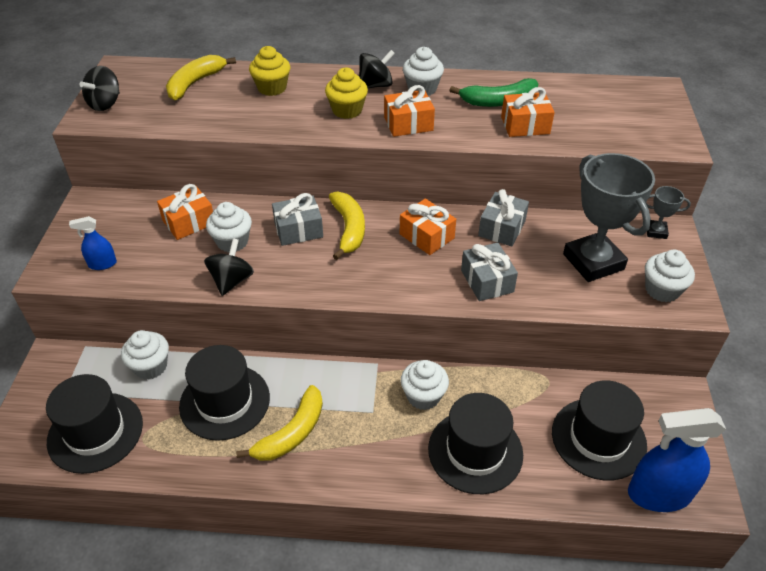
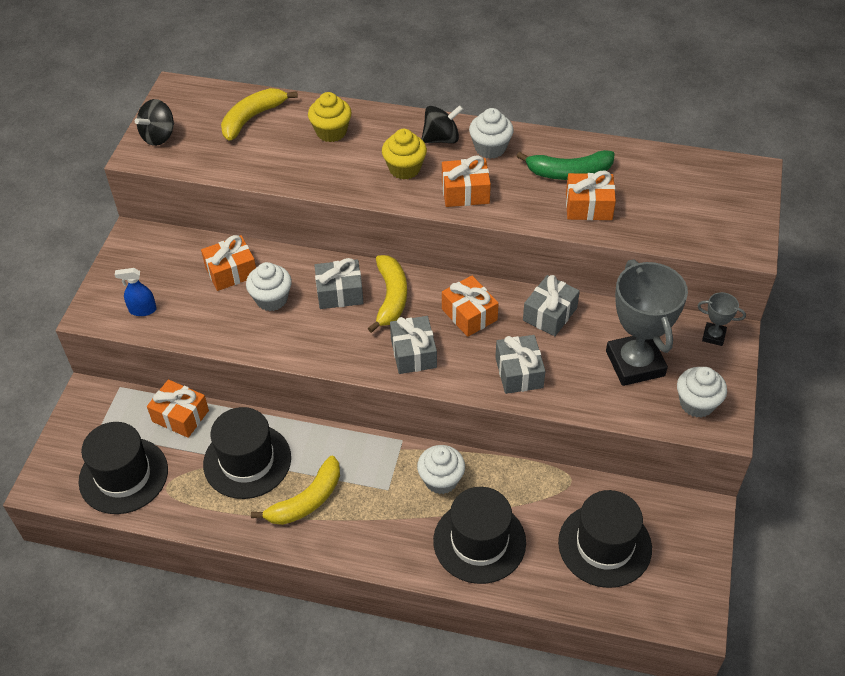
camera: 10 degrees right, 5 degrees up
(150, 366) = (180, 416): white cupcake -> orange gift
(232, 281) = (265, 343): black spinning top -> none
(381, 275) = (413, 353): none -> grey gift
(658, 494) = (648, 607): blue spray bottle -> none

